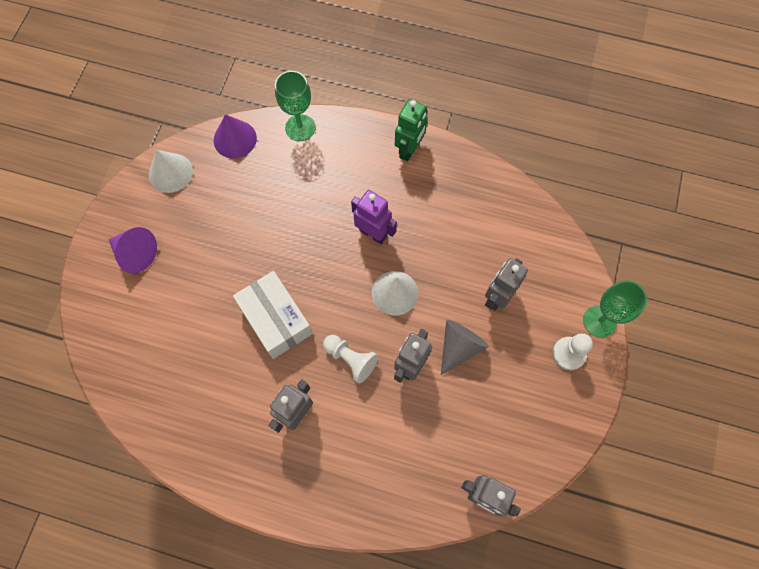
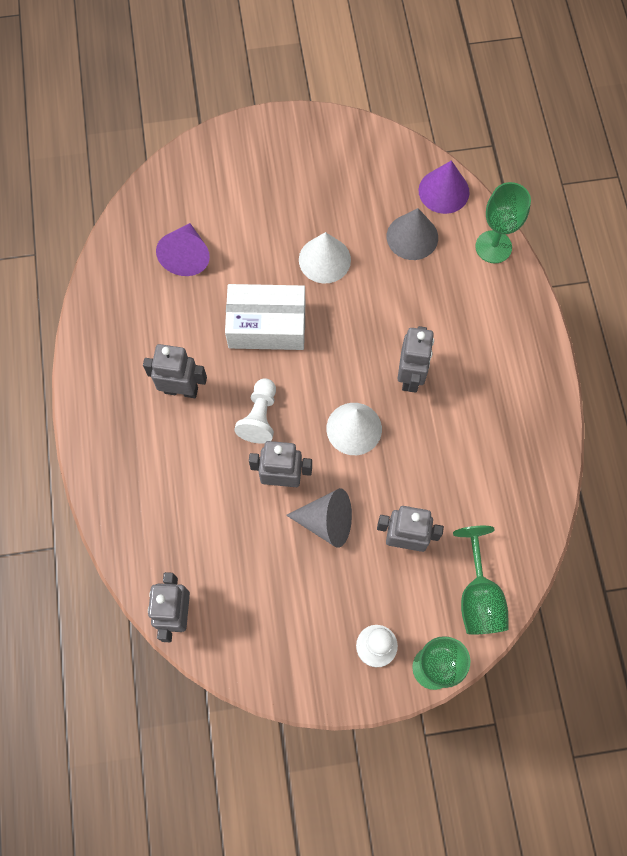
camera: 65 degrees right, 0 degrees up
(136, 253) = (271, 165): purple cone -> purple cone (186, 256)
(170, 172) = (372, 151): white cone -> white cone (324, 259)
(260, 178) = (412, 237): none -> grey cone
(275, 319) = (267, 325): white box -> white box turned 60 degrees clockwise
(373, 233) = (410, 376): purple robot -> grey robot
(409, 150) = (532, 370): green robot -> none
(560, 266) = (478, 597): none -> green goblet

